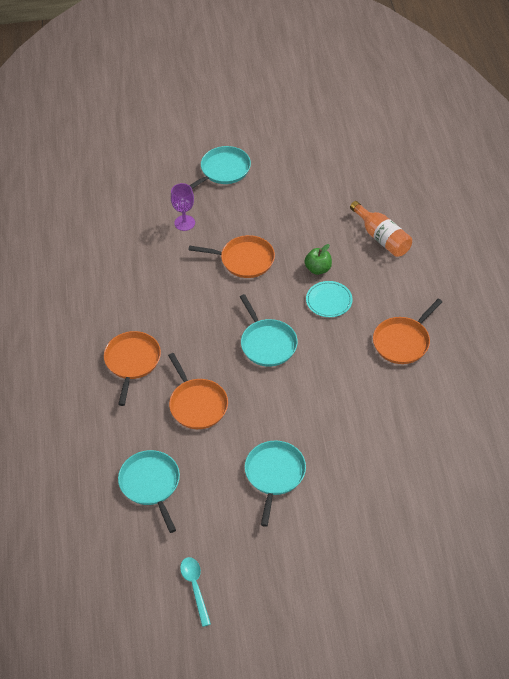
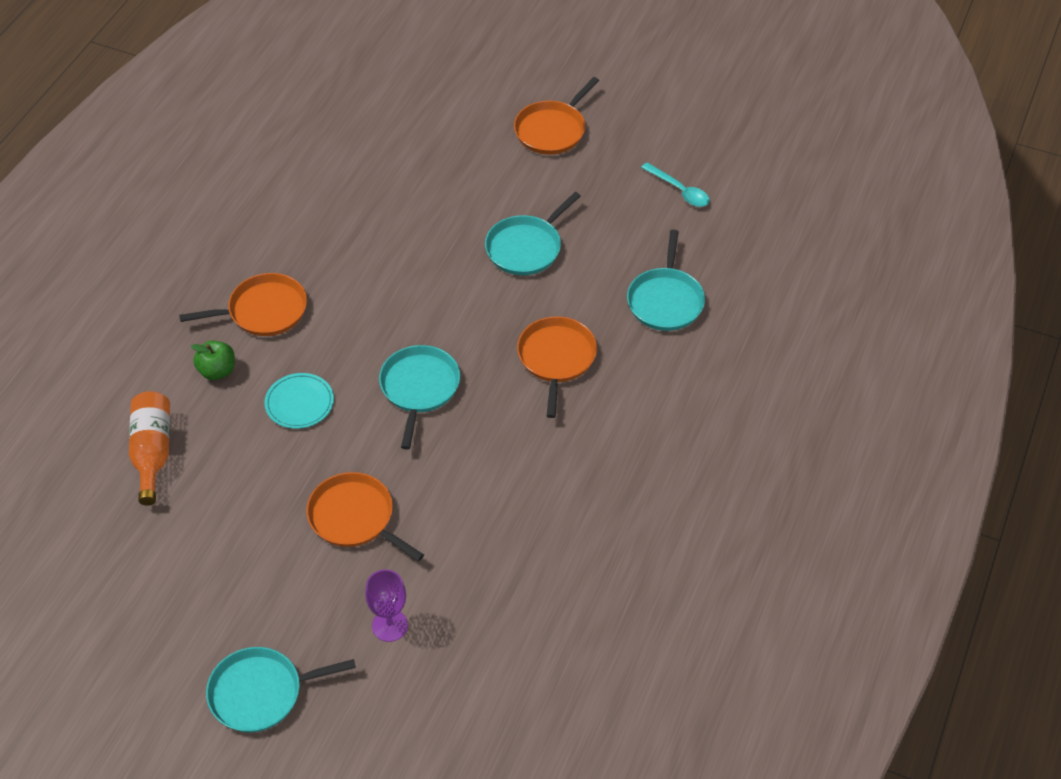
camera: 150 degrees left, 0 degrees up
(132, 362) = (600, 450): orange pan -> orange pan (552, 130)
(195, 587) = (679, 190): turquoise spoon -> turquoise spoon turned 60 degrees counterclockwise
(318, 269) = (273, 452): green apple -> green apple (217, 371)

